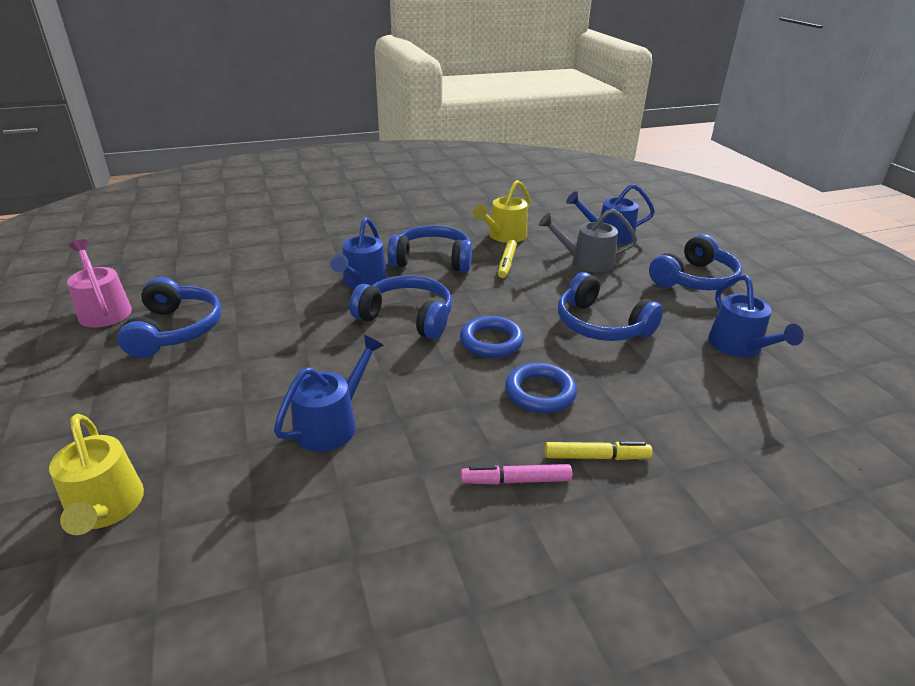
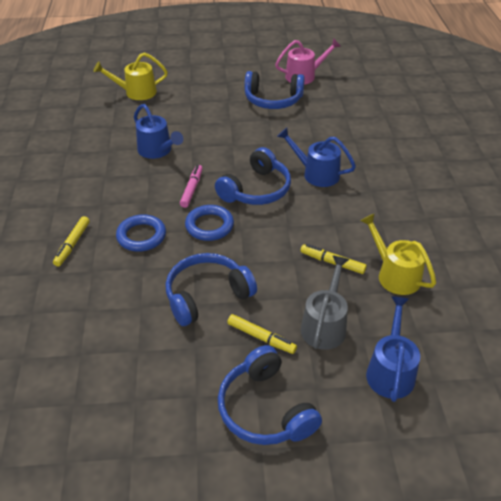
camera: 105 degrees right, 10 degrees up
(432, 260) = (347, 215): blue headphones -> none
(516, 480) = (76, 208): pink marker -> pink marker (192, 189)
(626, 289) = (261, 338): none -> yellow marker
(739, 347) = (137, 382): blue watering can -> none

